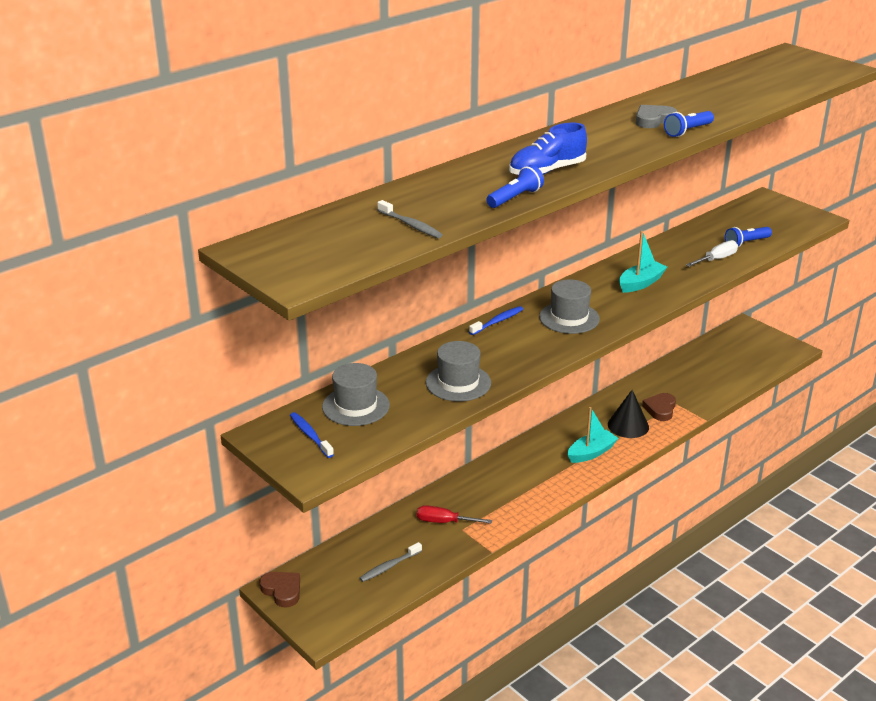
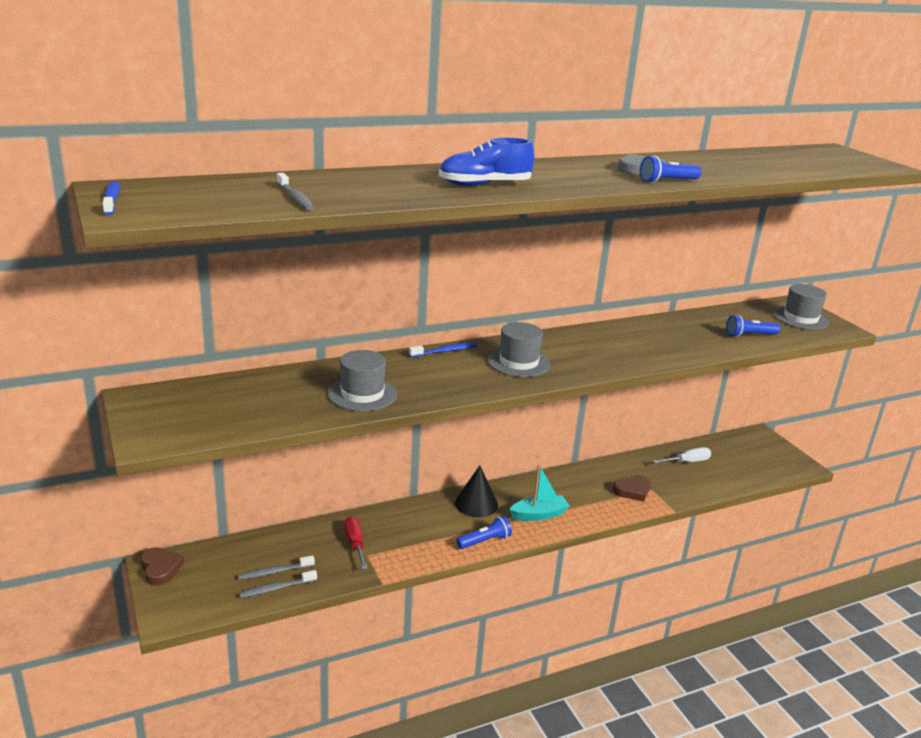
camera: 15 degrees right, 5 degrees down
(310, 435) = (180, 408): blue toothbrush -> blue toothbrush (112, 199)
(356, 406) = (246, 393): grey hat -> grey hat (800, 318)
(401, 580) = (276, 588): none -> grey toothbrush
(445, 522) = (355, 544): red screwdriver -> red screwdriver turned 45 degrees clockwise
(515, 198) = (427, 197): blue flashlight -> blue flashlight (485, 541)
(628, 425) = (591, 498): black cone -> black cone (476, 504)
(641, 283) = (614, 348): turquoise boat -> none
(660, 409) = (632, 490): brown heart -> brown heart turned 150 degrees counterclockwise
(716, 259) = (708, 343): white screwdriver -> white screwdriver (687, 462)

